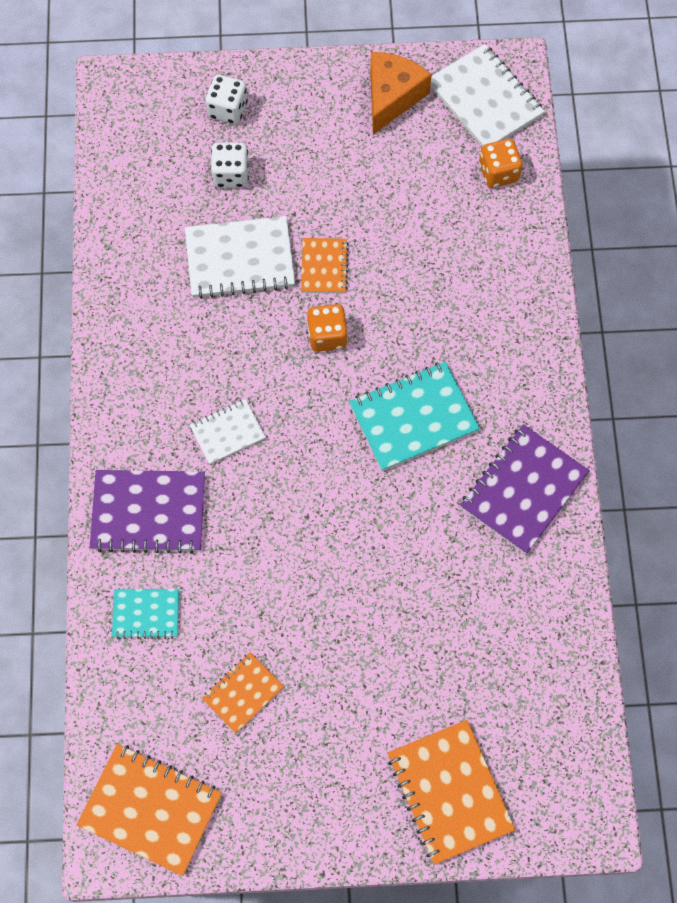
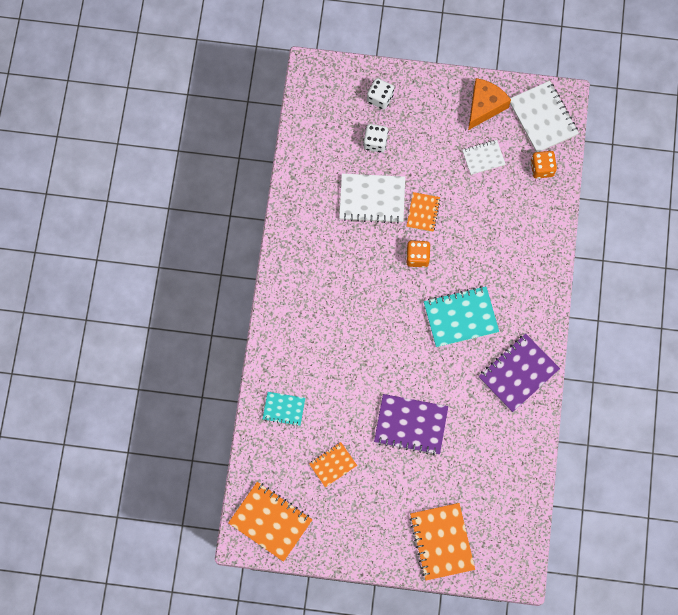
camera: 10 degrees right, 5 degrees up
(148, 512) = (294, 348): purple notebook -> purple notebook (411, 425)
(227, 432) = (348, 308): white notebook -> white notebook (483, 158)

